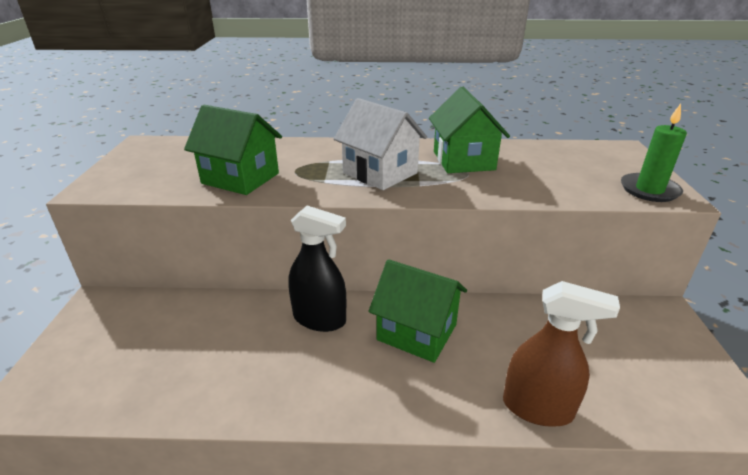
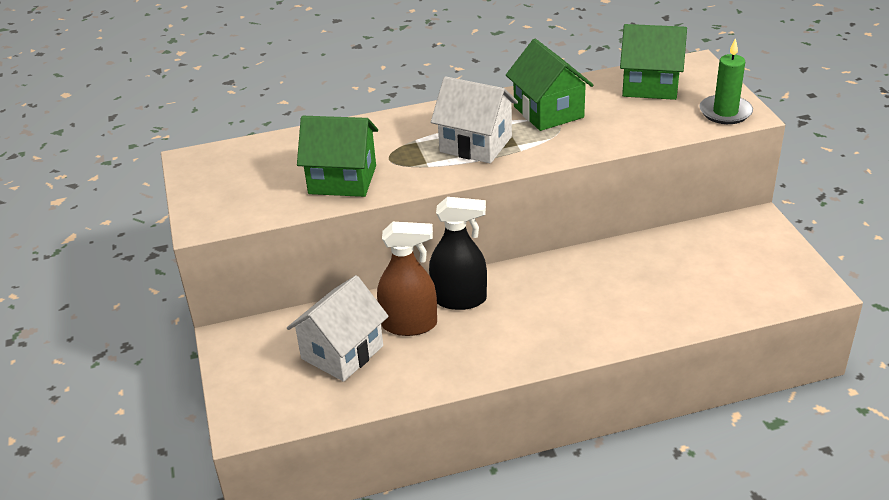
camera: 15 degrees left, 5 degrees up
(175, 345) = (342, 352): none -> white house
(417, 332) = (553, 289): green house -> green house (650, 86)
(538, 408) = (672, 320): brown spray bottle -> brown spray bottle (409, 324)

